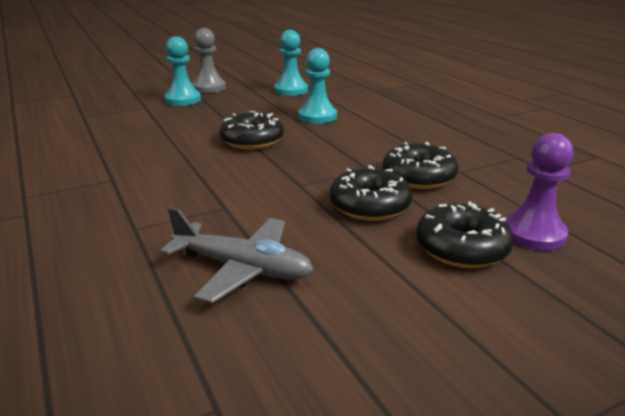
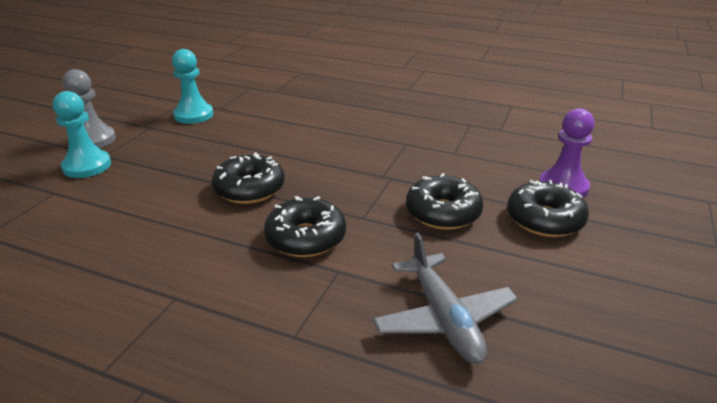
camera: 40 degrees left, 5 degrees up
(242, 268) = (444, 318): grey plane -> grey plane turned 90 degrees clockwise
(317, 116) = (267, 138): turquoise pawn -> none
(418, 177) = (436, 170): black donut -> black donut (306, 238)

